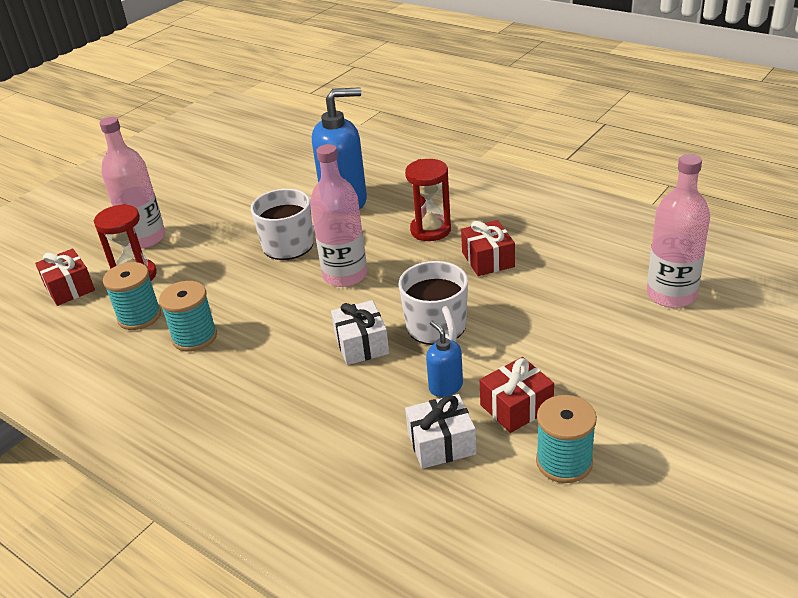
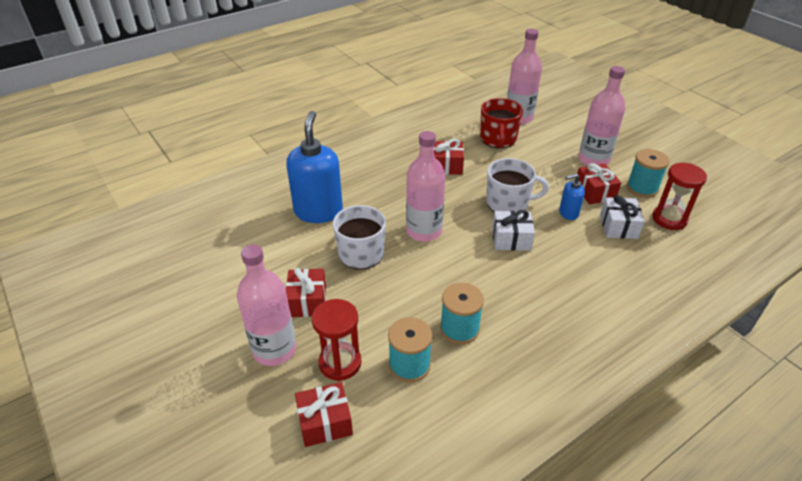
camera: 75 degrees left, 5 degrees up
(209, 236) = (307, 301): none -> red gift
(430, 230) = (393, 180): red hourglass -> red hourglass (669, 219)
(589, 288) = (498, 139): none -> red mug
(610, 394) = (593, 159): none -> pink bottle

